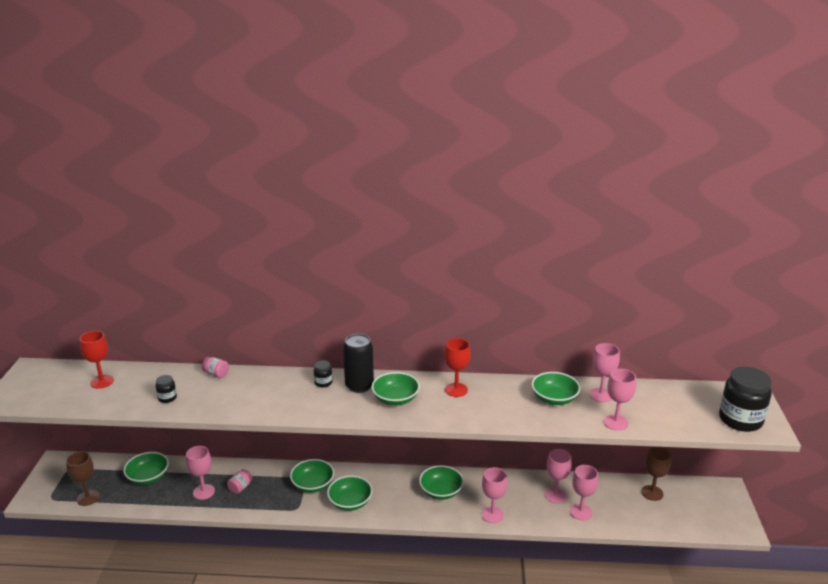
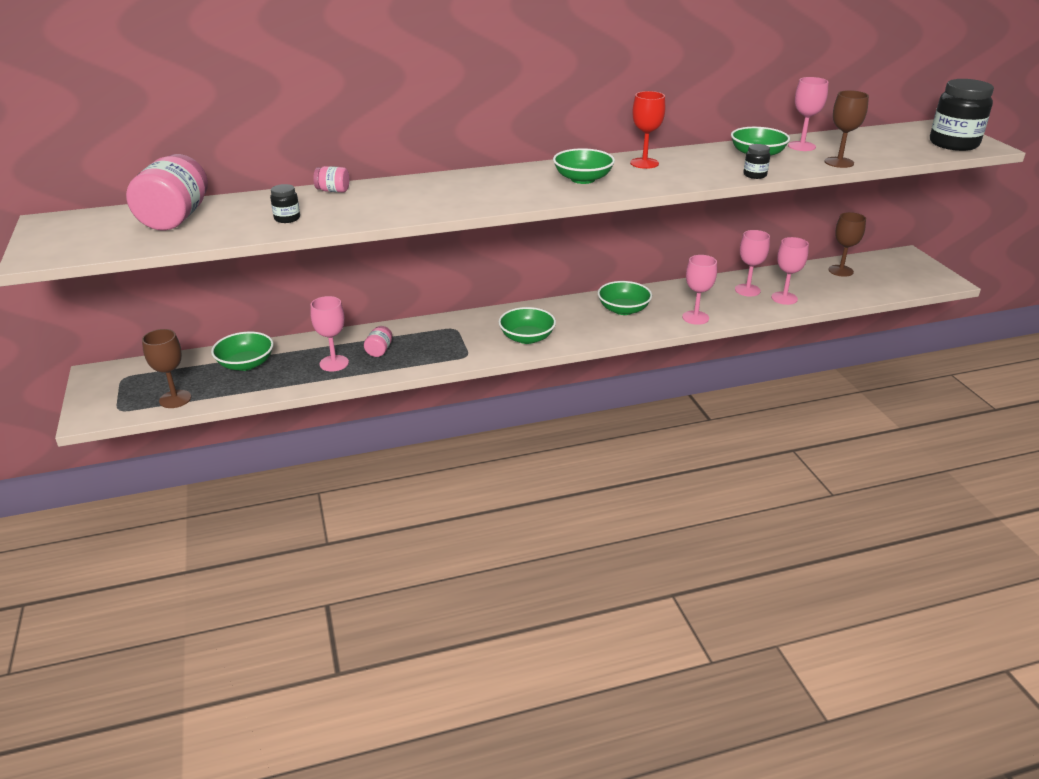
camera: 20 degrees left, 5 degrees up
(102, 381) = (175, 218): red goblet -> pink jar
(313, 485) = (469, 331): green bowl -> none
(323, 383) = (481, 179): black jar -> black jar (755, 175)
(359, 386) = (528, 175): black can -> none
(616, 422) = (839, 162): pink goblet -> brown goblet

